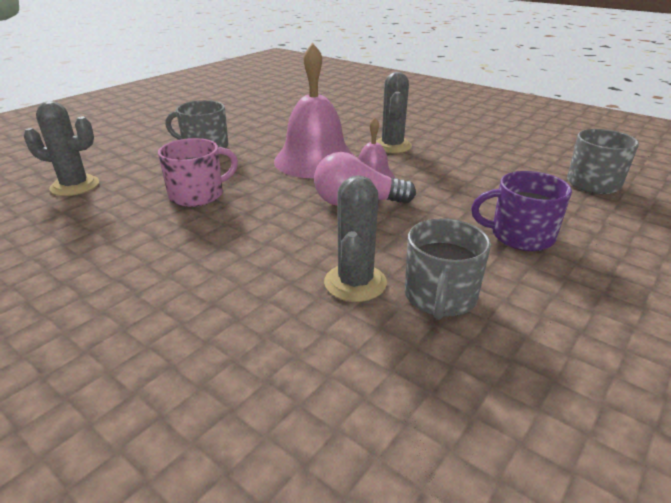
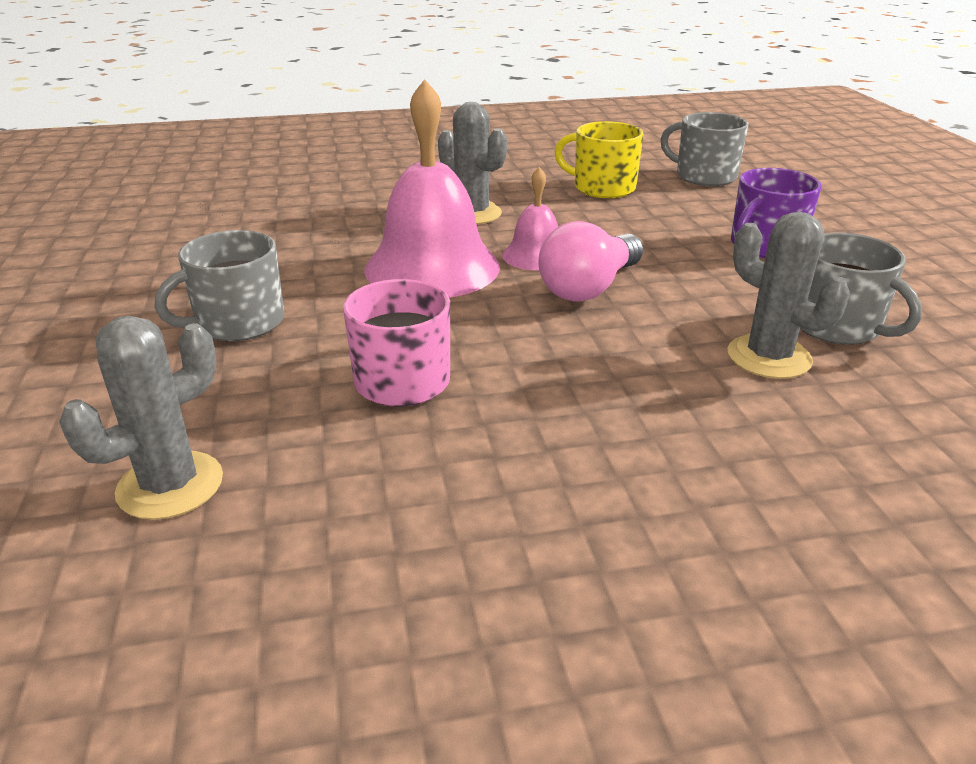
camera: 50 degrees left, 0 degrees up
(499, 162) = (602, 188): none -> yellow mug

